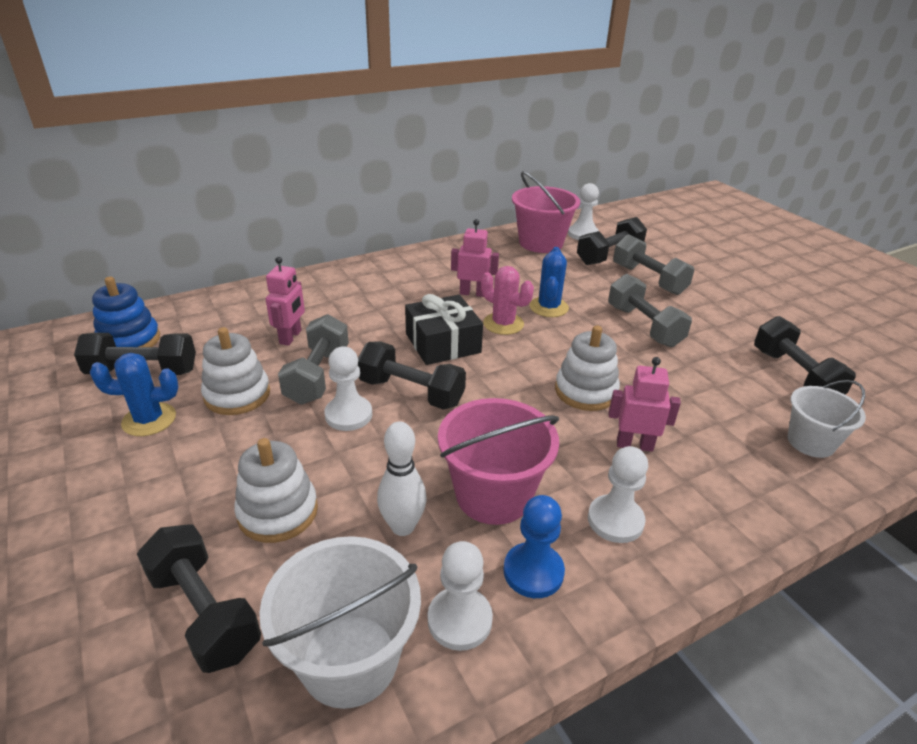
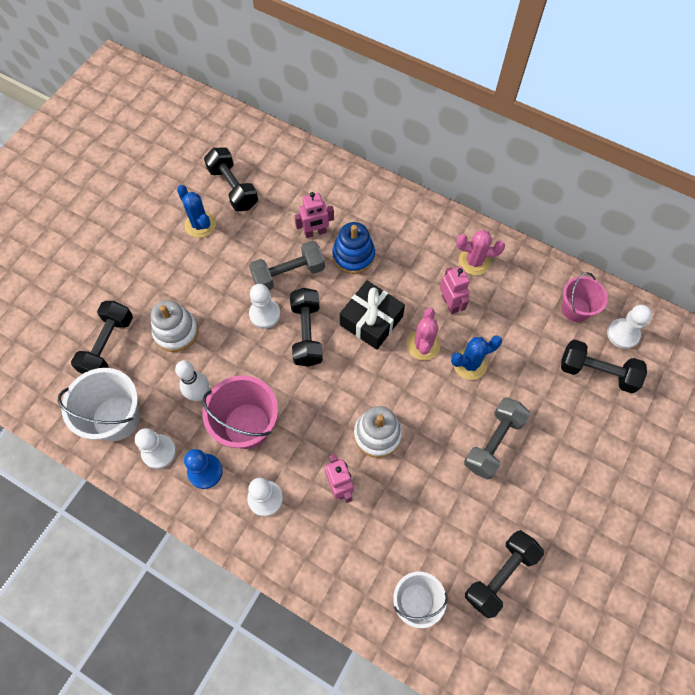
camera: 60 degrees right, 30 degrees up
(129, 340) = (254, 157): blue stacking toy -> blue stacking toy (353, 256)
(237, 395) = (245, 248): white stacking toy -> none
(442, 266) = (474, 261): none -> pink cactus
(541, 243) = (575, 309): pink bucket -> pink bucket, size x0.65
(648, 279) = (577, 420): grey dumbbell -> none

